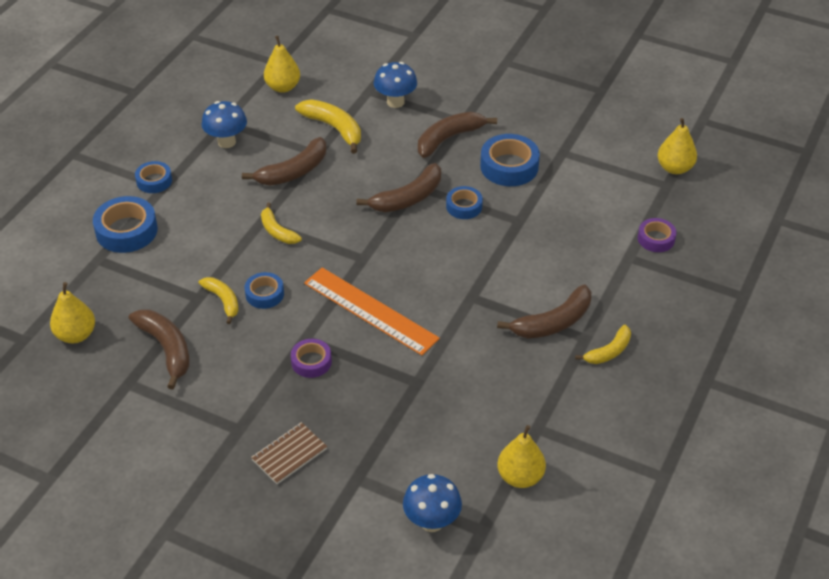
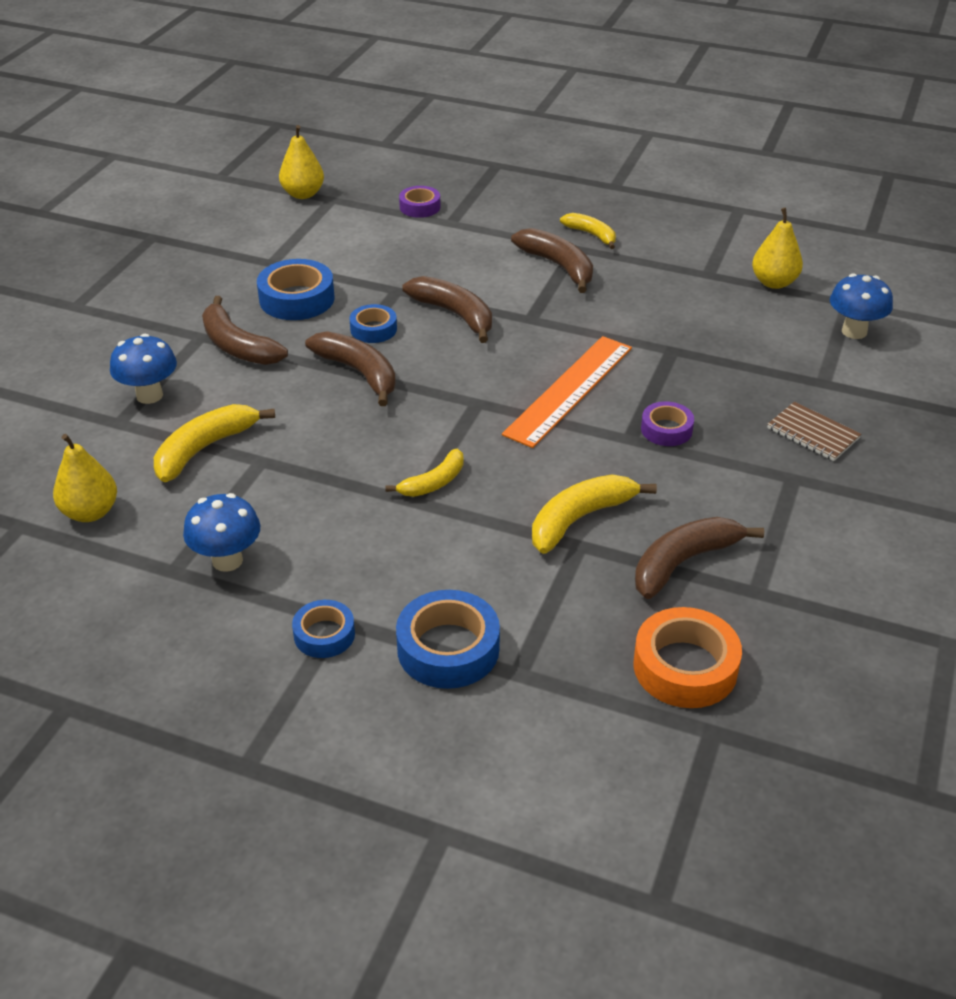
camera: 95 degrees left, 5 degrees down
(76, 335) = (685, 667): yellow pear -> orange tape
(223, 301) = (580, 519): yellow banana -> yellow banana, size x1.57
(264, 294) = (559, 481): blue tape -> none
(293, 171) = (303, 480): brown banana -> brown banana (455, 314)

